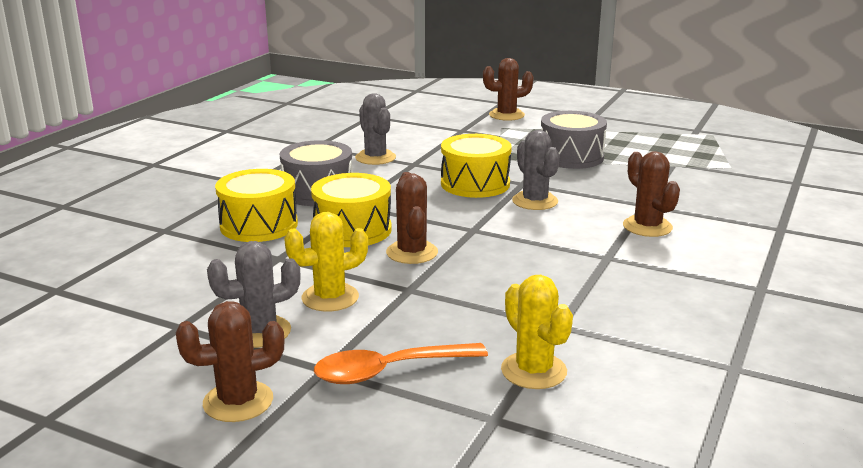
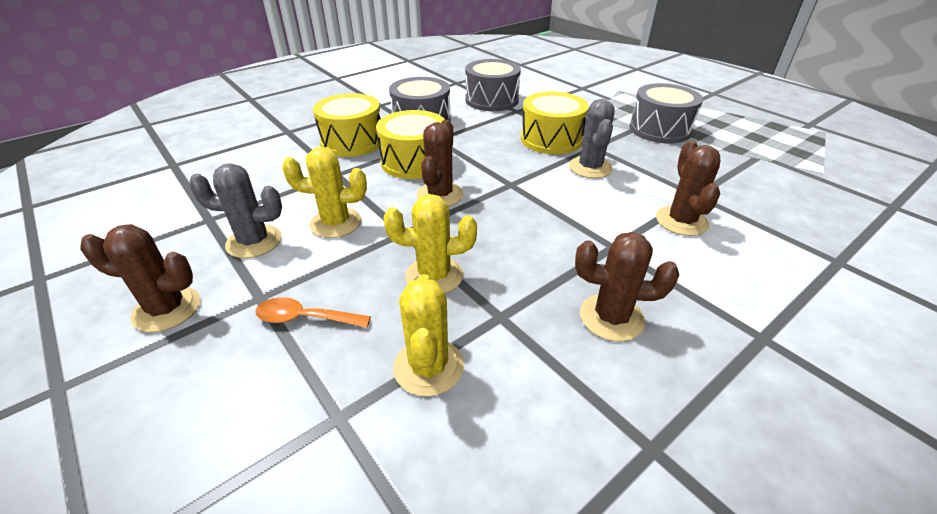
camera: 25 degrees right, 15 degrees up
(375, 158) = (491, 100): grey cactus -> grey drum
(389, 371) = (305, 318): orange spoon -> orange spoon, size x0.67
(474, 313) = (434, 276): none -> yellow cactus
(506, 115) = (632, 80): brown cactus -> brown cactus (611, 317)

